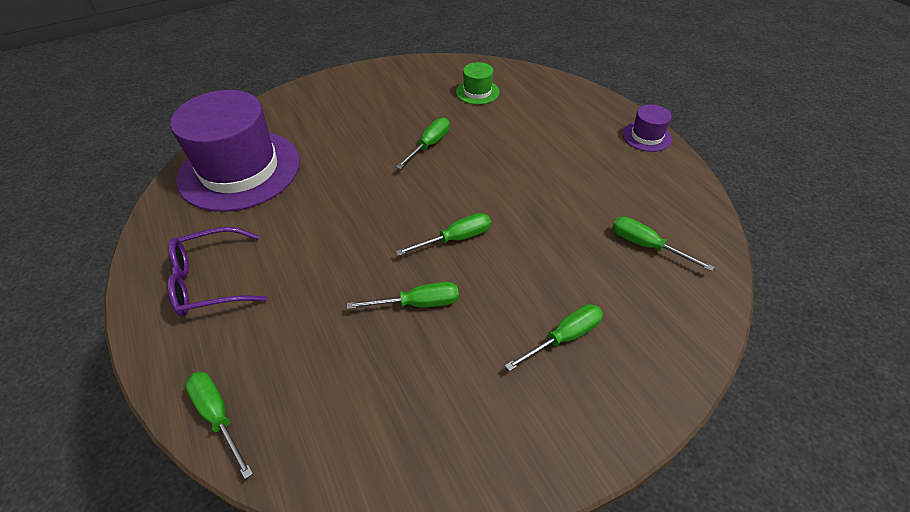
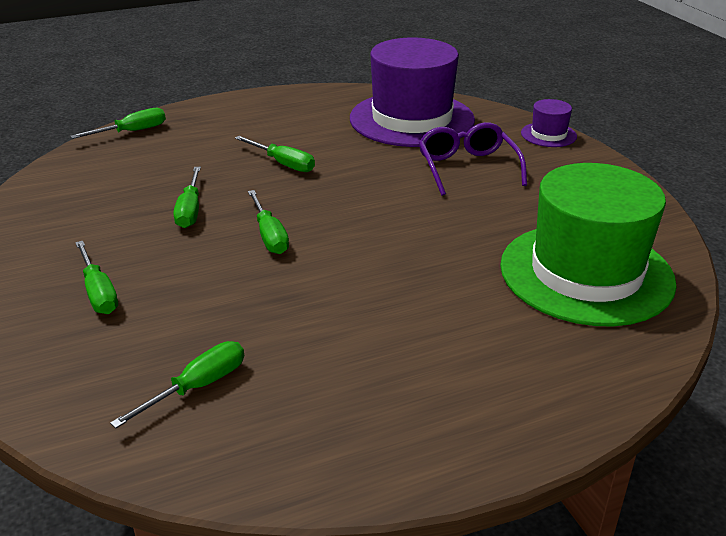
camera: 95 degrees right, 15 degrees down
(210, 281) = (264, 118): purple glasses -> purple glasses (467, 167)
(429, 145) = (447, 225): green screwdriver -> green screwdriver (283, 163)
(477, 92) = (586, 273): green hat -> green hat, size x2.35
(646, 136) = (460, 454): purple hat -> purple hat (548, 135)

